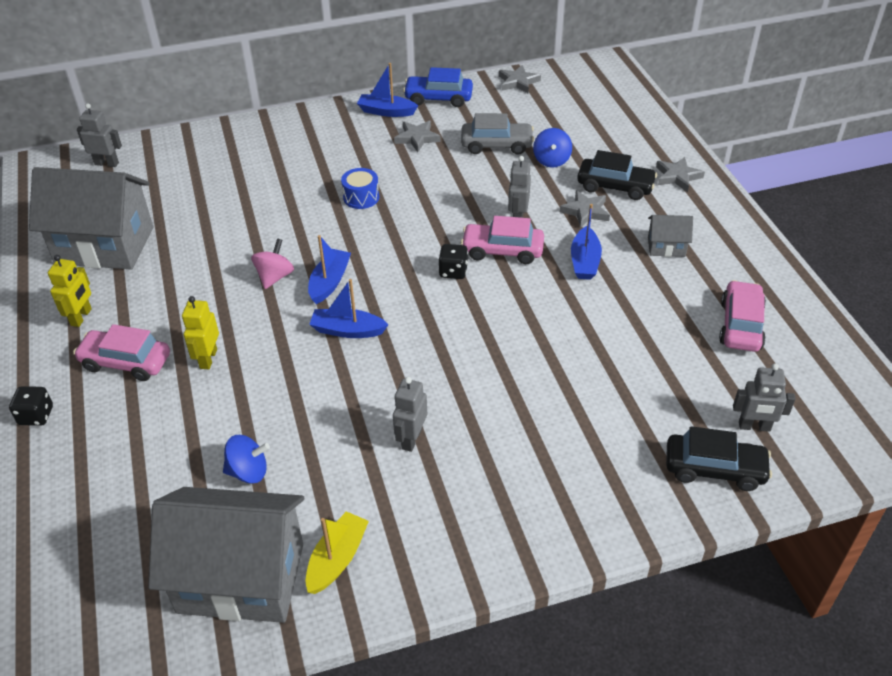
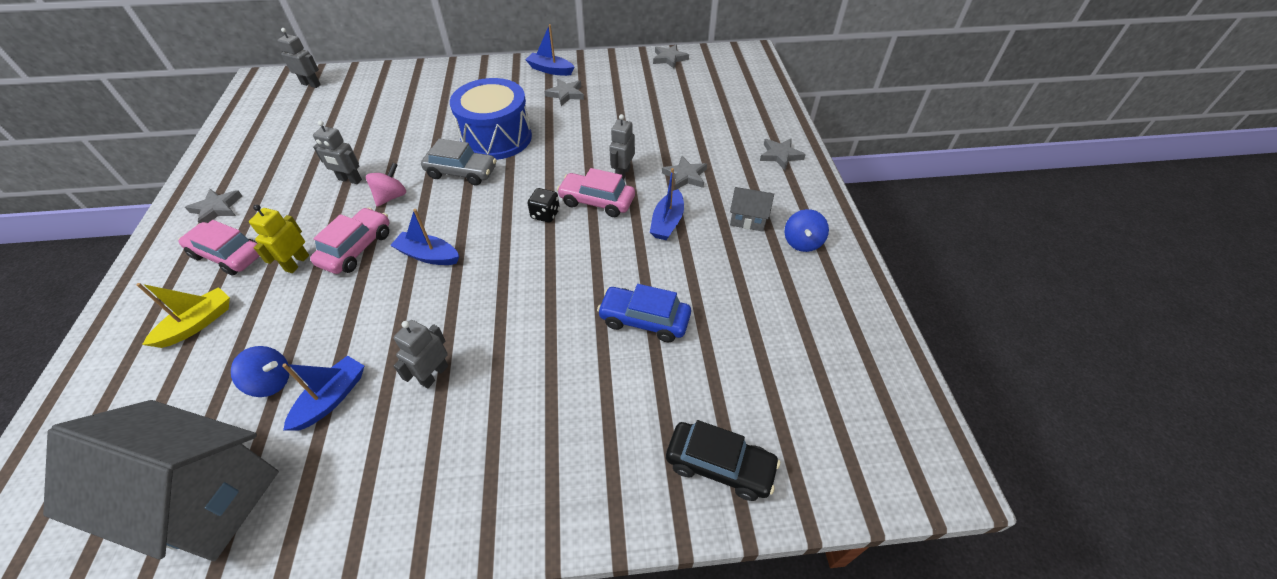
camera: 10 degrees right, 5 degrees up
(36, 416) = (127, 293): black dice -> none
(81, 317) = (217, 209): yellow robot -> grey star
(105, 245) = (271, 150): grey house -> none
(329, 282) = (434, 208): blue boat -> blue boat (331, 398)
(337, 559) = (302, 496): yellow boat -> yellow boat (197, 324)
(361, 197) = (496, 138): blue drum -> blue drum, size x2.21
(438, 98) = (597, 64): blue car -> blue car (644, 320)
(496, 145) = (630, 108): grey car -> grey car (462, 172)
(551, 160) = (672, 127): blue spinning top -> blue spinning top (802, 242)
(615, 186) = (720, 157): black car -> none
(740, 325) = (795, 308): pink car -> pink car (356, 248)
(754, 426) = (776, 423): grey robot -> grey robot (350, 180)

